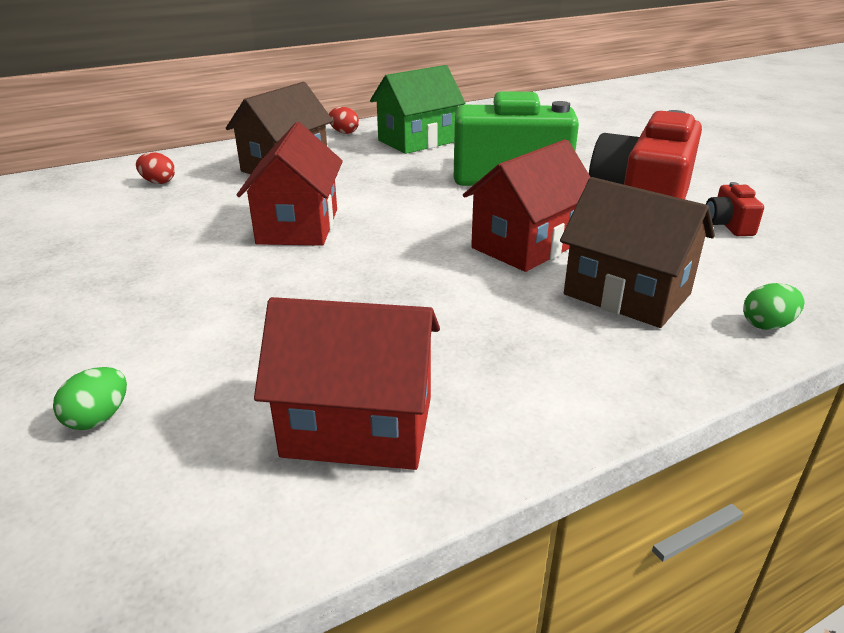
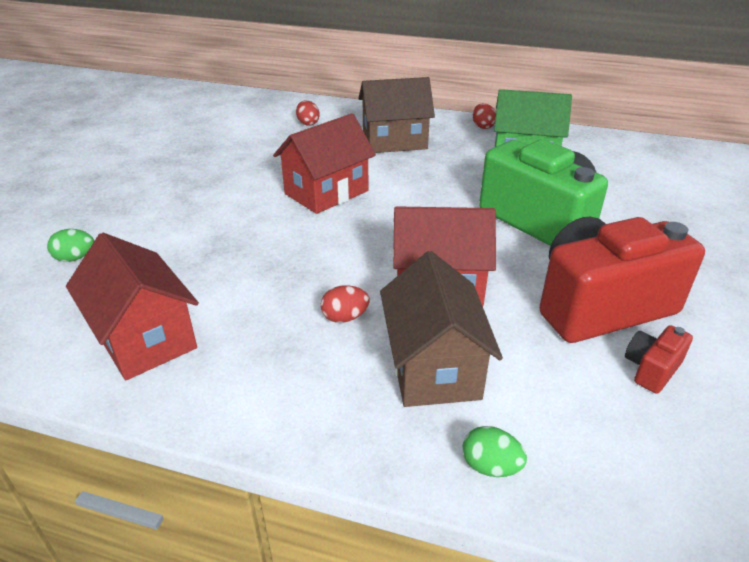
camera: 45 degrees right, 5 degrees up
(505, 301) = (345, 317): none -> red egg

